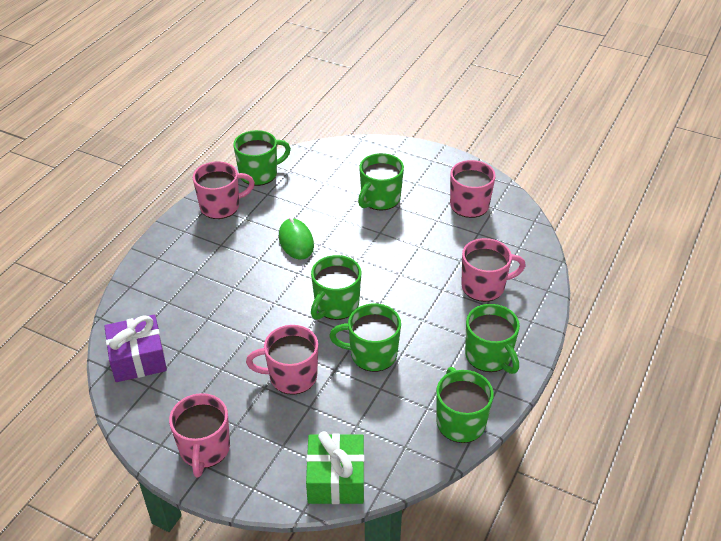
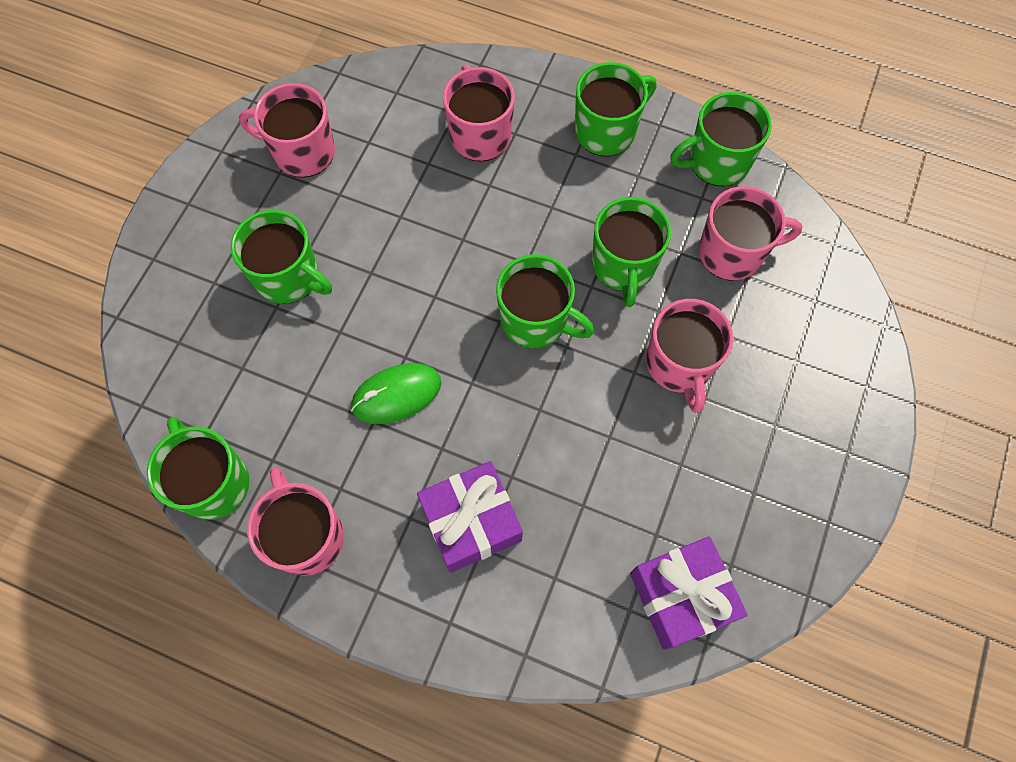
camera: 95 degrees left, 25 degrees up
(204, 449) = (823, 459): pink mug -> pink mug (732, 253)
(211, 269) = (471, 522): none -> purple gift
(336, 479) = (831, 292): green gift -> none

